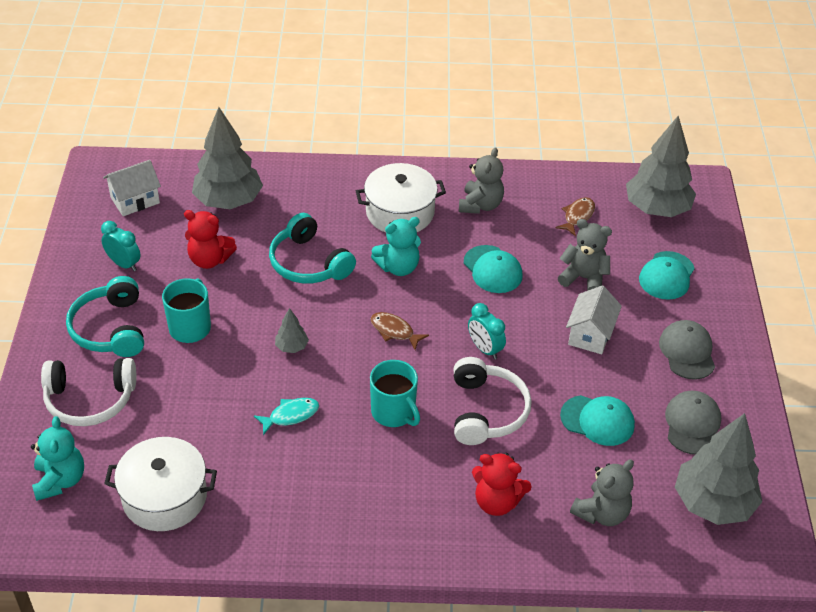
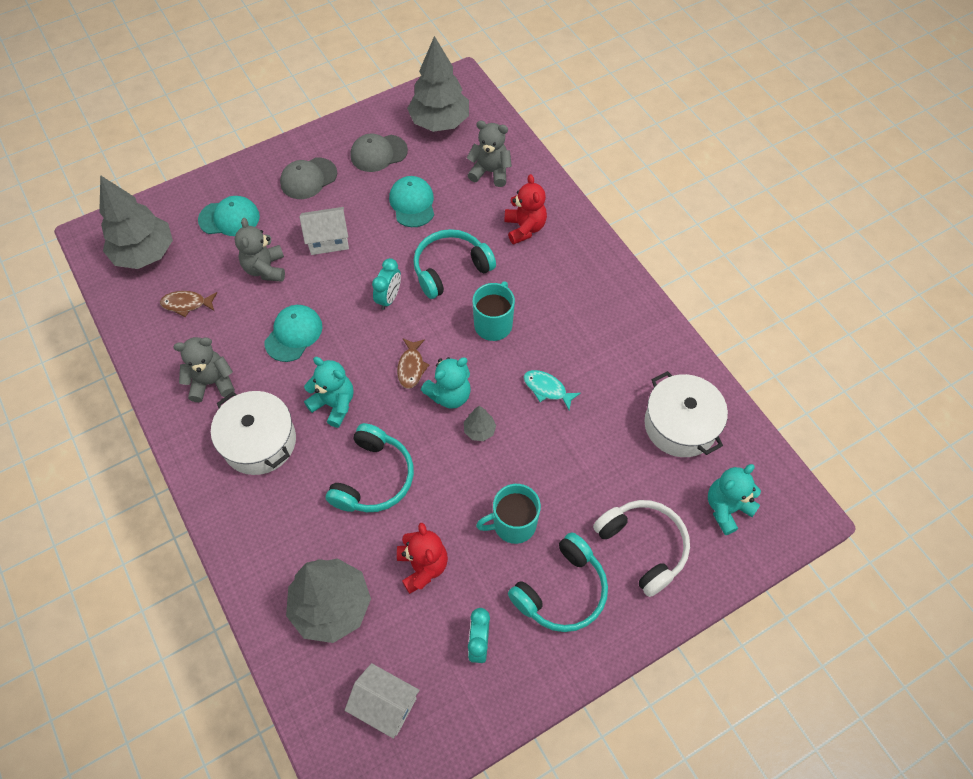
camera: 120 degrees left, 15 degrees up
(344, 344) = (449, 395): none -> turquoise teddy bear
(487, 411) = (450, 269): white headphones -> turquoise headphones

